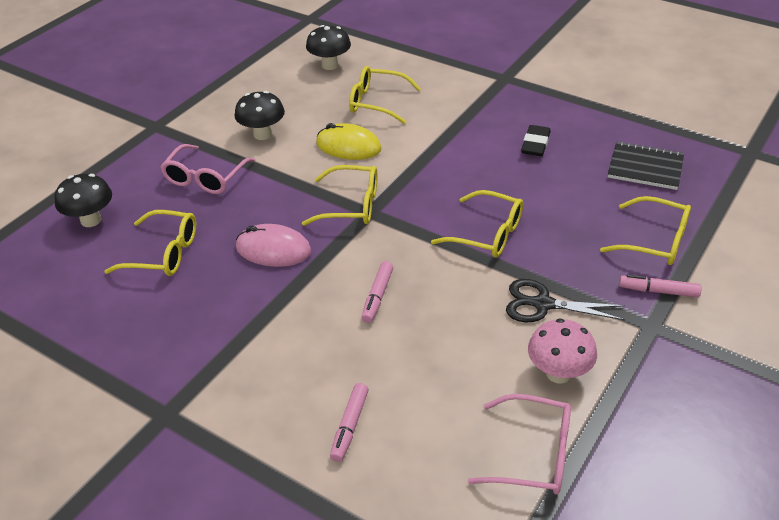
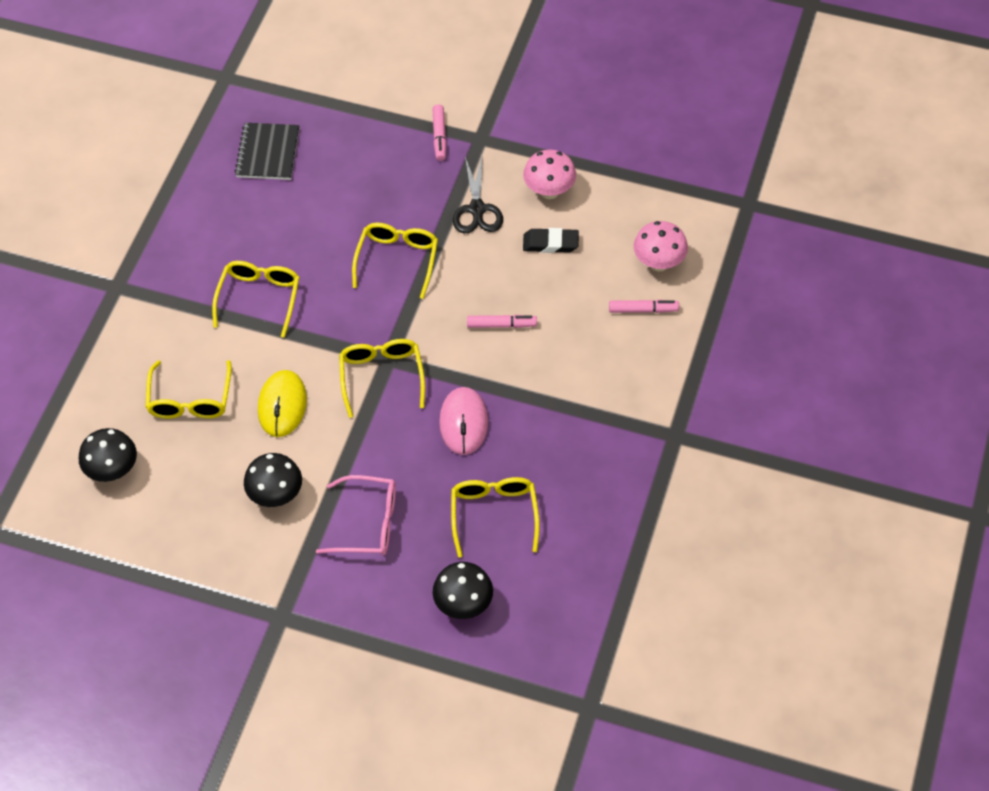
camera: 105 degrees left, 15 degrees up
(416, 461) = (659, 263): none -> pink mushroom
(532, 454) = (629, 198): pink glasses -> none
(535, 144) = (245, 242): black eraser -> black eraser (550, 243)
(654, 241) = (376, 142): yellow glasses -> yellow glasses (259, 299)

